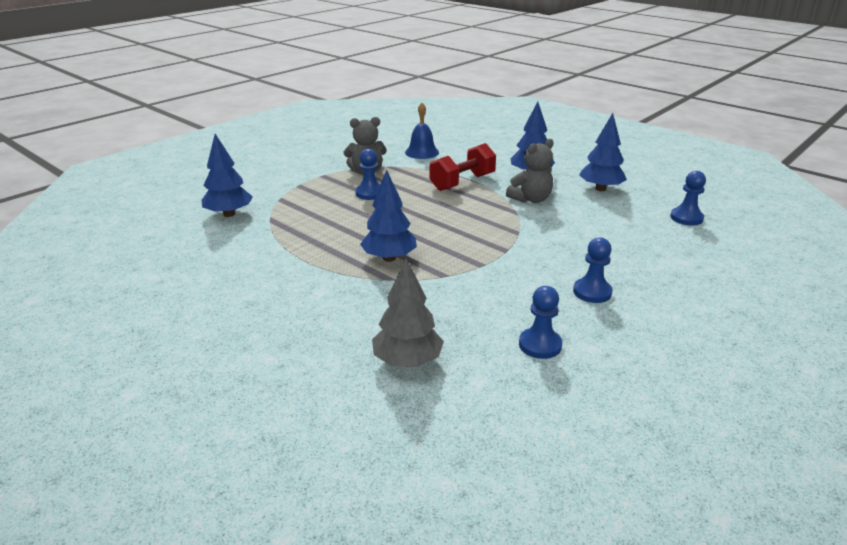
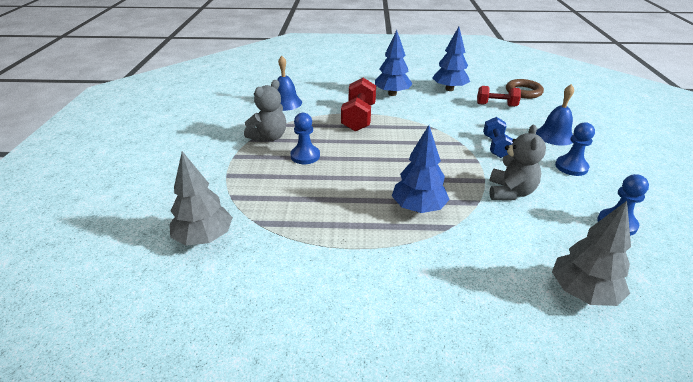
camera: 40 degrees left, 5 degrees up
(229, 214) = (204, 238): blue tree -> grey tree
(531, 199) = (424, 113): grey teddy bear -> grey teddy bear (510, 192)
(547, 248) = (496, 146): none -> blue dumbbell
(624, 218) = (496, 105): none -> red dumbbell
(633, 264) = (554, 136): none -> blue bell
(686, 218) = (523, 92): blue pawn -> brown ring

